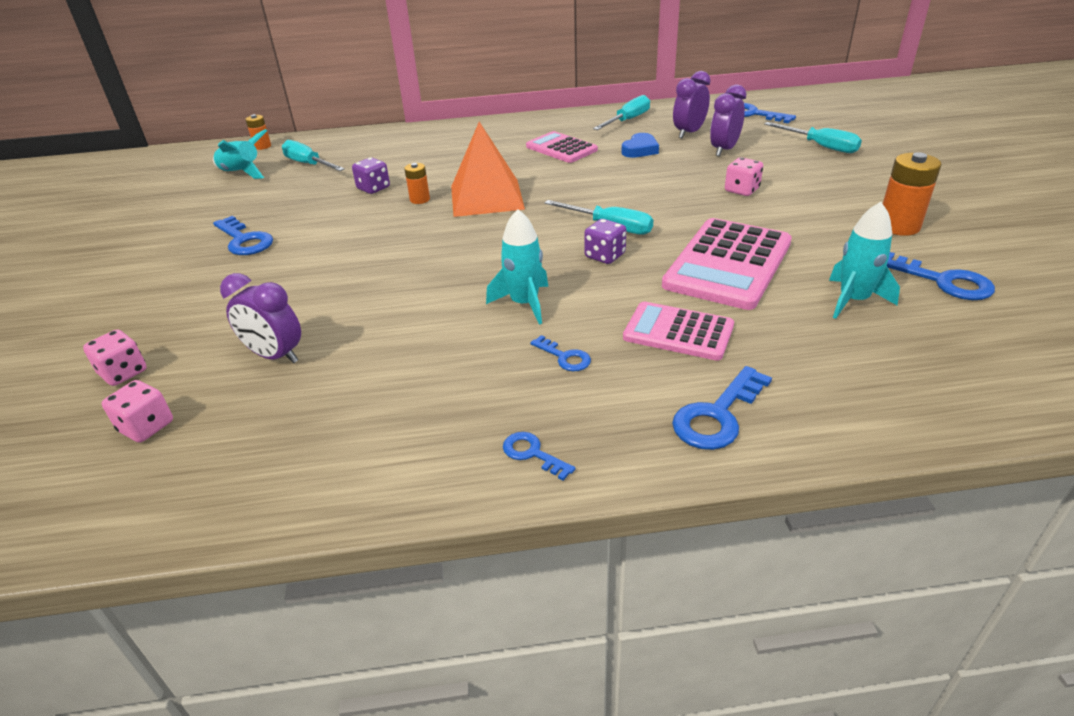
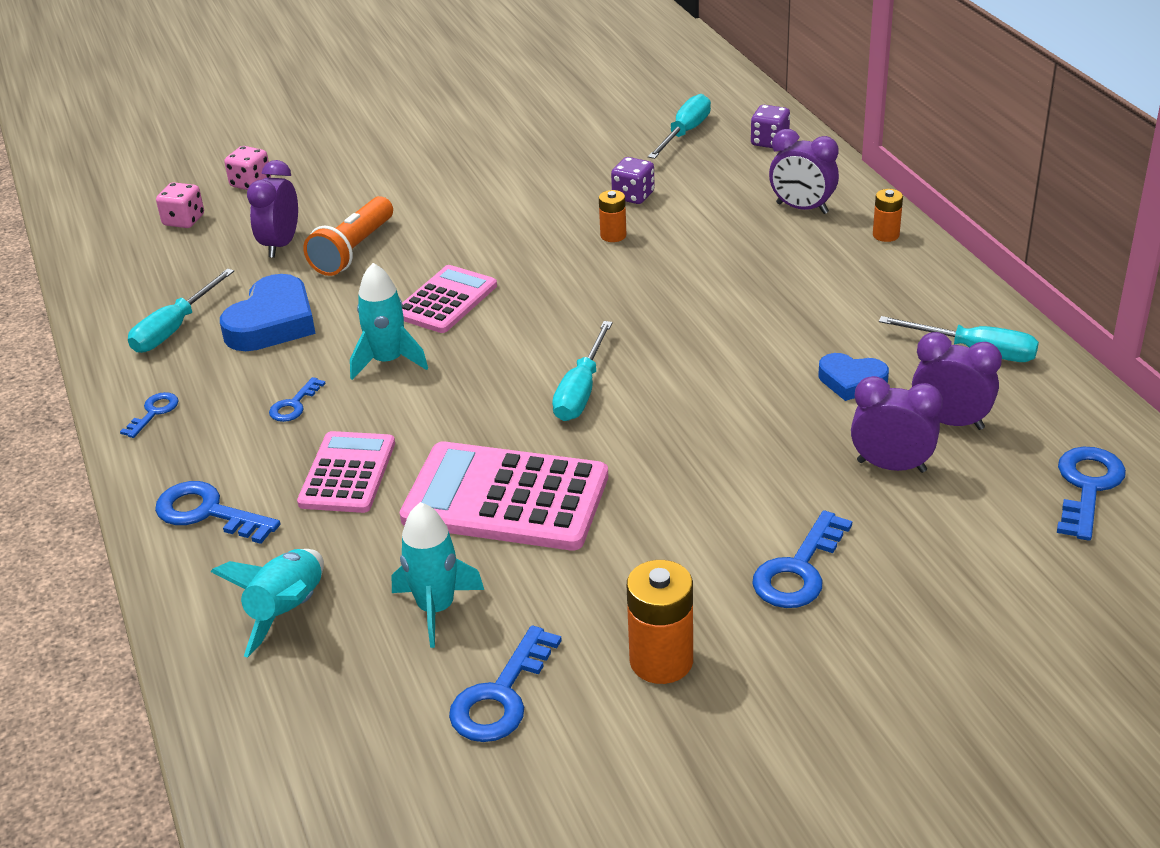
camera: 75 degrees right, 0 degrees up
(242, 173) = (643, 100): turquoise rocket -> turquoise rocket (288, 611)
(244, 240) = (482, 158): blue key -> blue key (799, 570)
(262, 146) = (725, 86): orange battery -> orange battery (886, 235)
(329, 313) = (353, 250): none -> orange flashlight
(417, 366) = (272, 323): none -> blue heart
(445, 142) = (802, 208): none -> purple clock
(486, 197) = (636, 281): orange pyramid -> none
(561, 148) = (823, 308): pink calculator -> pink calculator (446, 300)
(605, 256) = (504, 398): purple dice -> purple dice (769, 142)
(741, 190) = (737, 495): pink dice -> none
(820, 146) = (961, 577): turquoise screwdriver -> turquoise screwdriver (174, 328)

